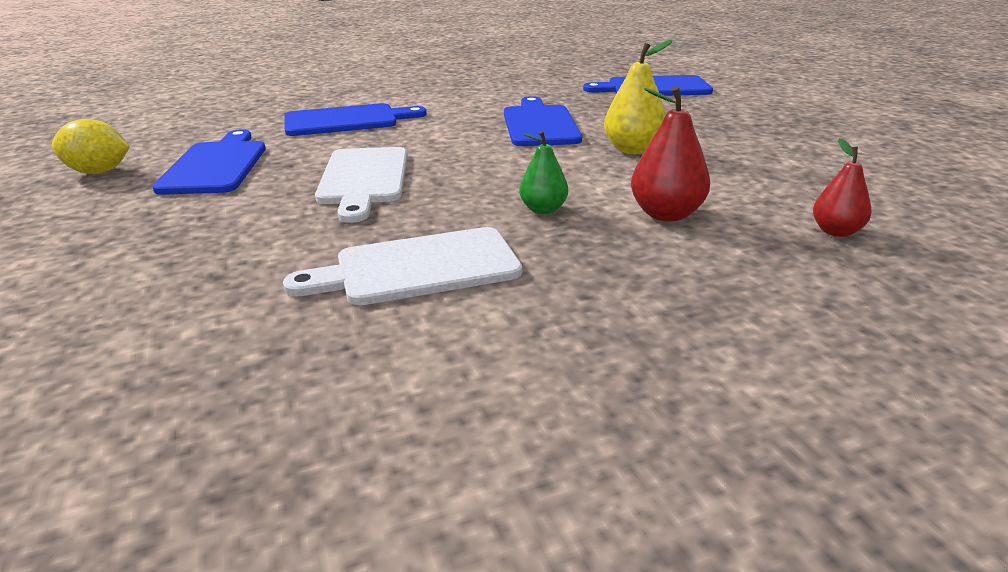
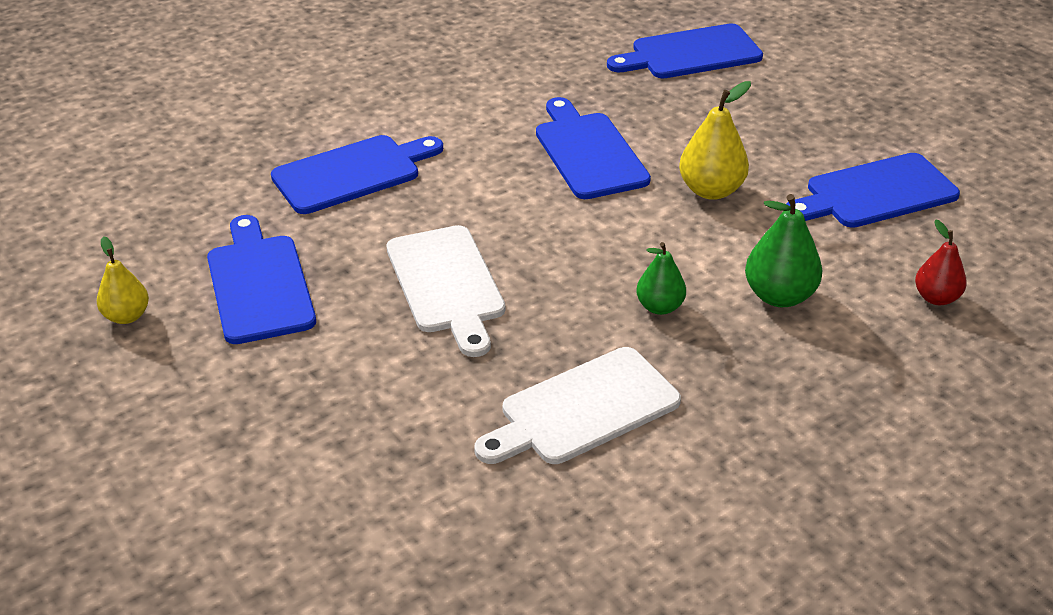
camera: 15 degrees left, 10 degrees up
(98, 172) = (127, 316): yellow lemon -> yellow pear
(666, 214) = (779, 296): red pear -> green pear
(789, 163) = (875, 193): none -> blue cutting board

